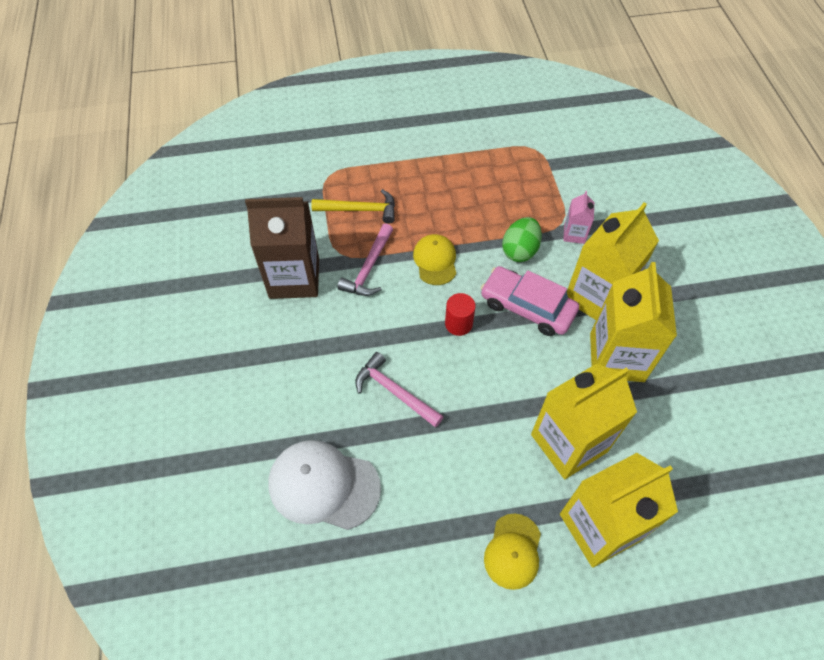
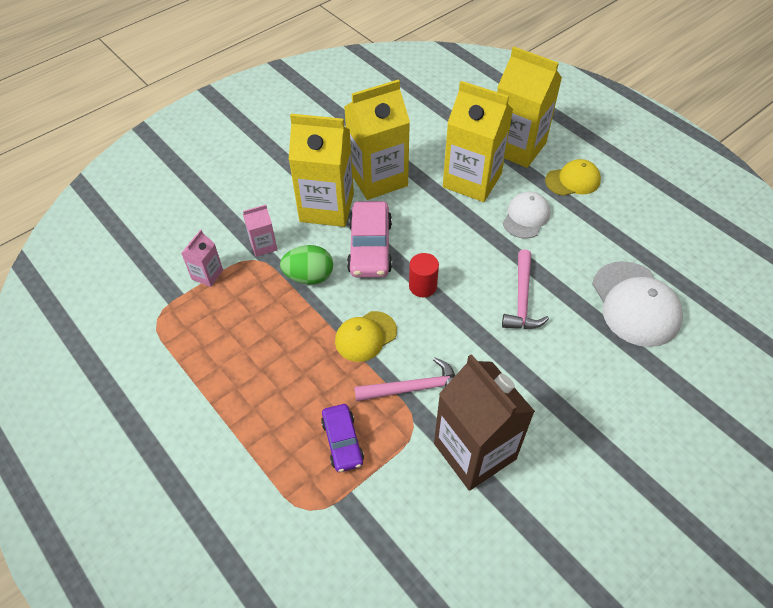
camera: 120 degrees left, 5 degrees down
(360, 210) = (342, 441): yellow hammer -> purple car
(488, 462) = (526, 217): none -> white cap
(562, 189) = (207, 275): none -> pink carton

